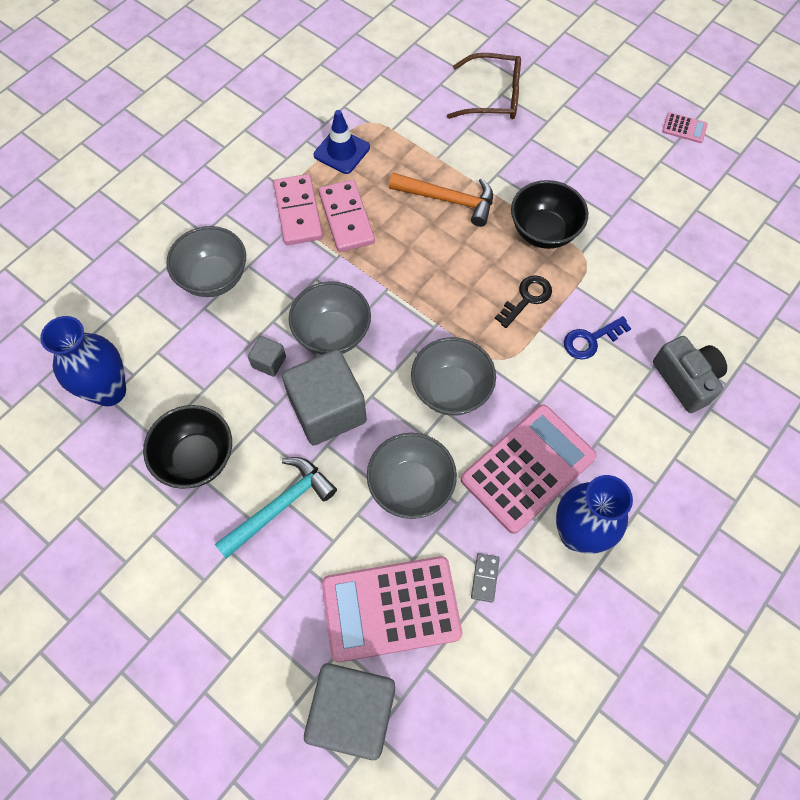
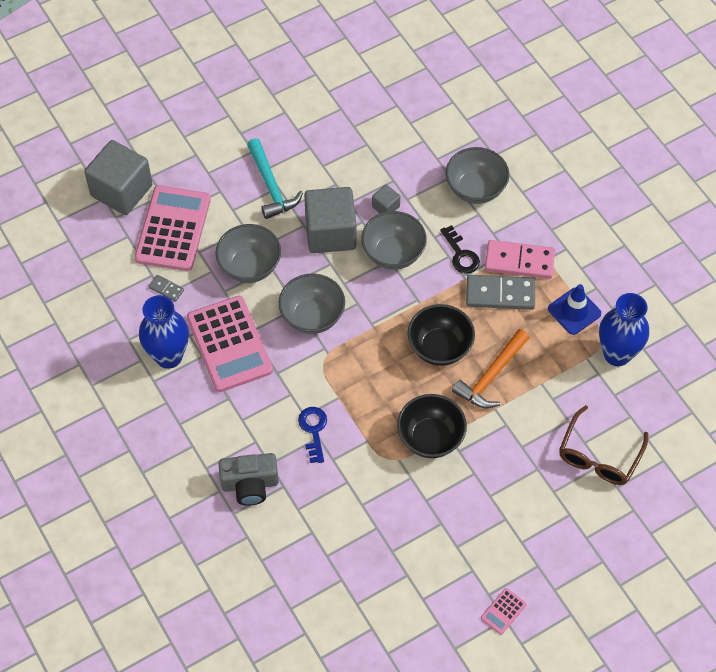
camera: 110 degrees right, 5 degrees down
(109, 391) = (402, 107): blue vase -> blue vase (617, 354)
(197, 458) = (327, 147): black bowl -> black bowl (439, 347)
(346, 218) = (500, 294): pink domino -> grey domino
(527, 298) = (370, 399): black key -> black key (461, 254)

